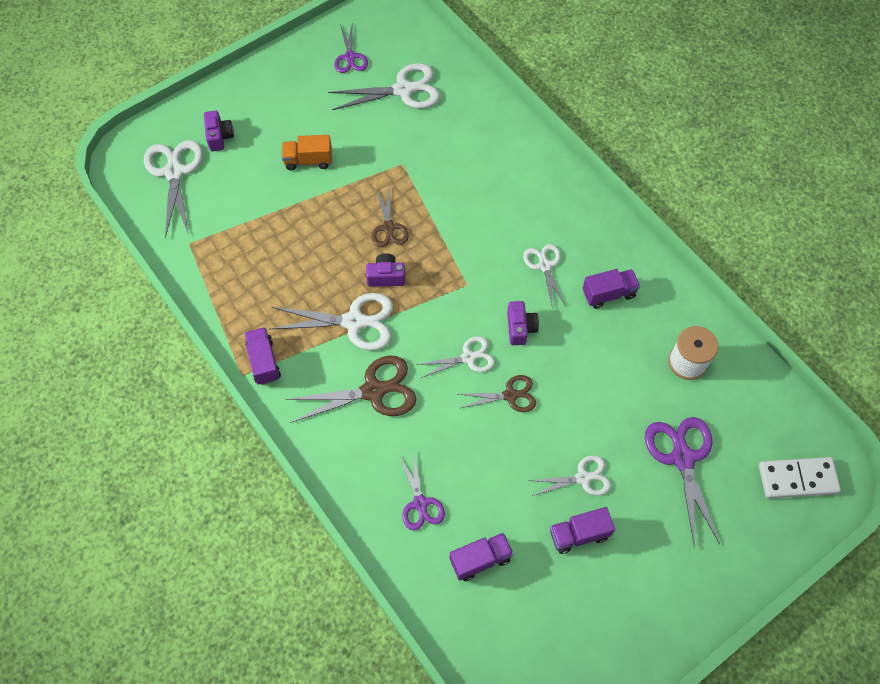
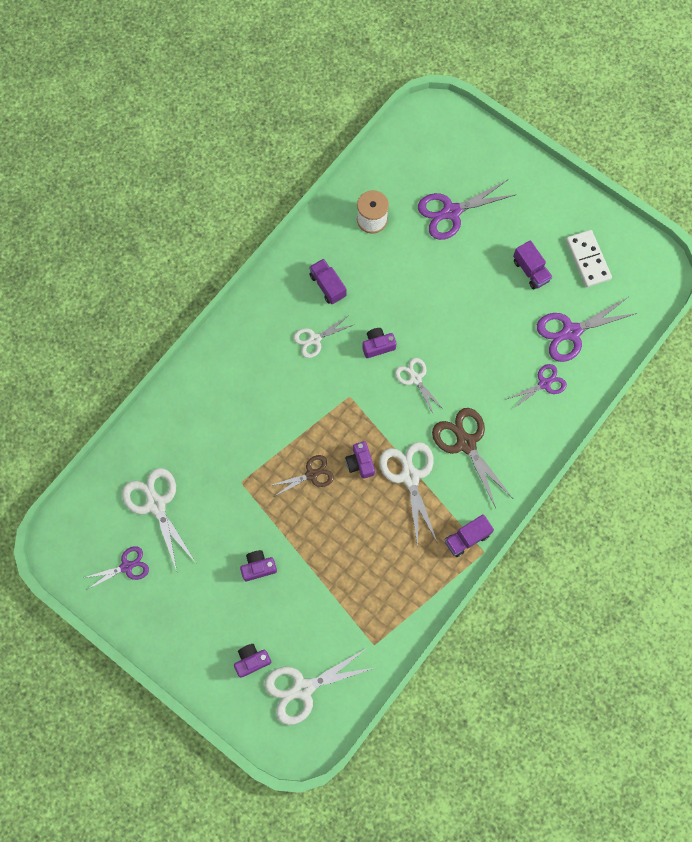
camera: 105 degrees left, 10 degrees up
(308, 160) = (258, 567): orange truck -> purple camera
(480, 559) = (571, 332): purple truck -> purple scissors
(510, 395) = (438, 340): brown scissors -> none
(583, 478) = (488, 275): white scissors -> none
(797, 478) = (443, 136): white domino -> white domino (587, 259)

